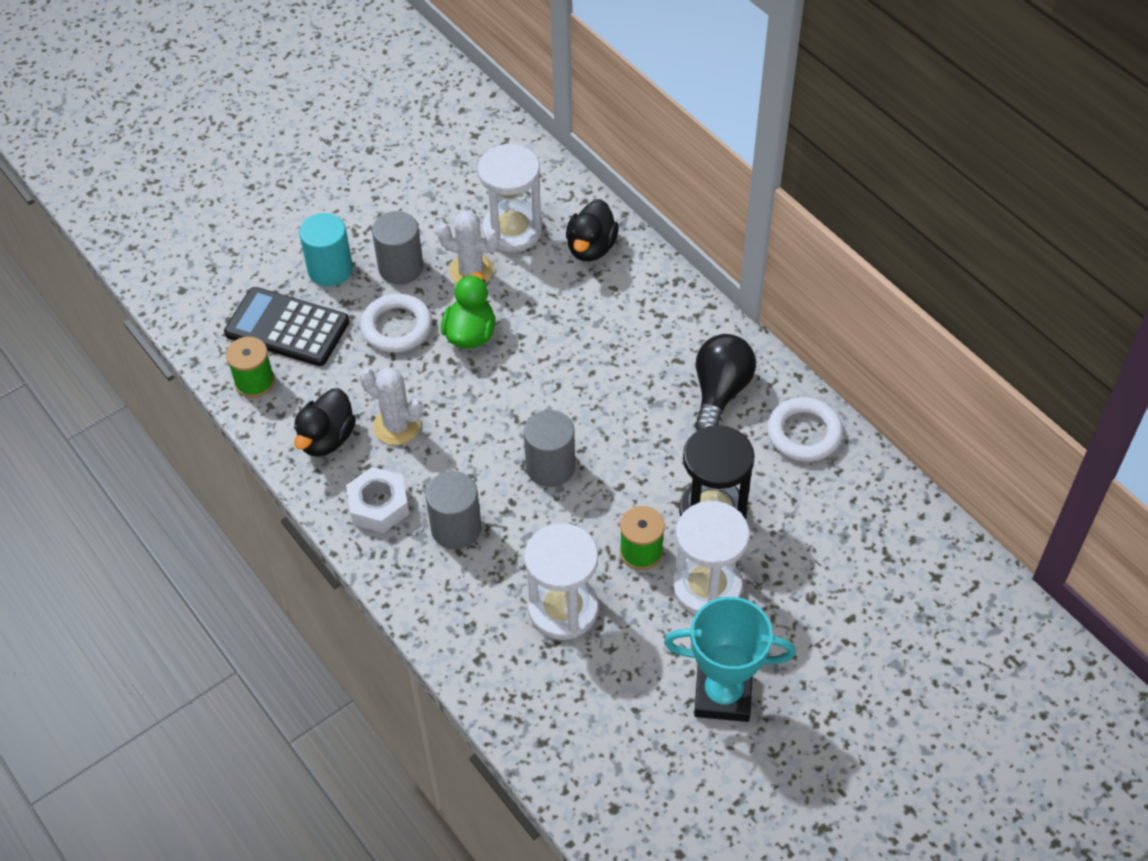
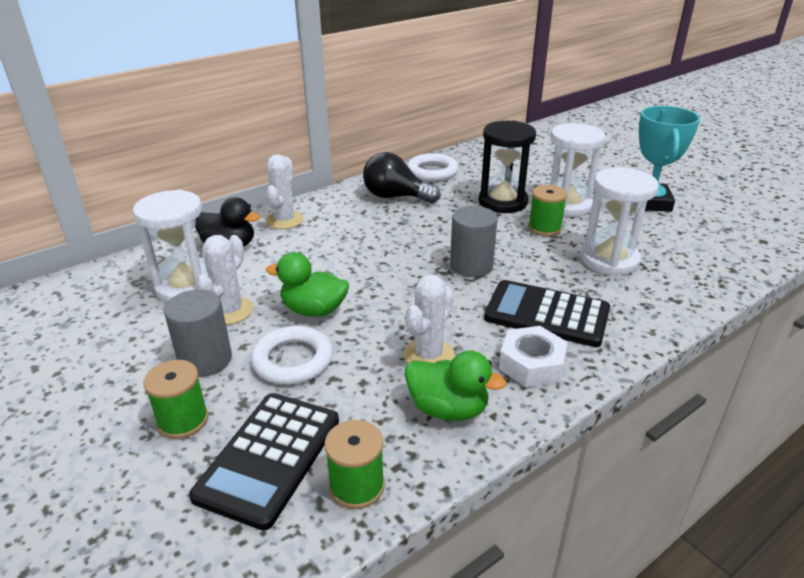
camera: 90 degrees left, 20 degrees down
(327, 439) = (448, 409): black duck -> green duck
(330, 269) = (183, 420): turquoise cylinder -> green spool
(456, 528) = (546, 314): grey cylinder -> black calculator
(651, 287) = (284, 220): none -> white cactus

